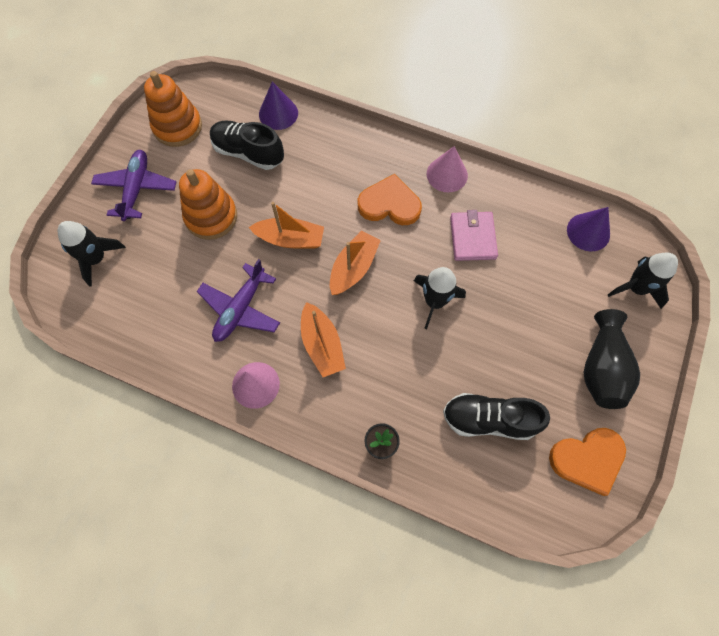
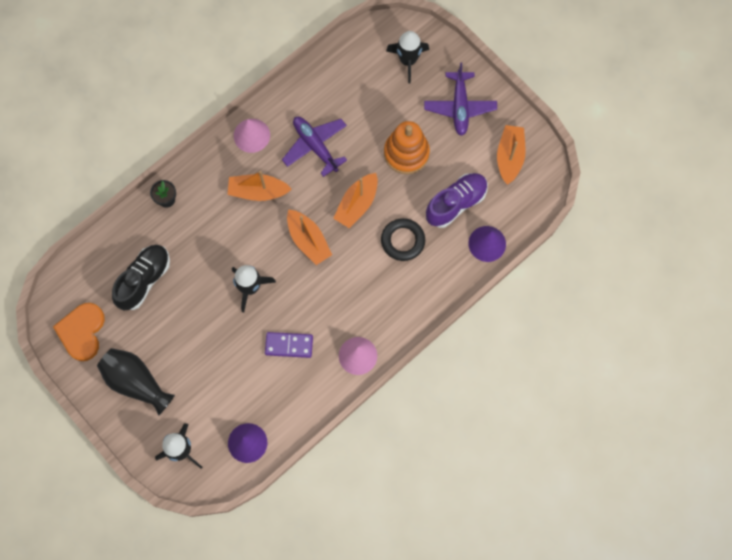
camera: 115 degrees right, 5 degrees up
(136, 189) = (459, 107): purple plane -> purple plane turned 60 degrees clockwise
(177, 127) = (509, 157): orange stacking toy -> orange boat
(248, 153) = (456, 203): black shoe -> purple shoe
(310, 182) = (403, 241): none -> black ring
(389, 204) = (352, 294): orange heart -> none
(472, 238) = (289, 345): pink wallet -> purple domino

